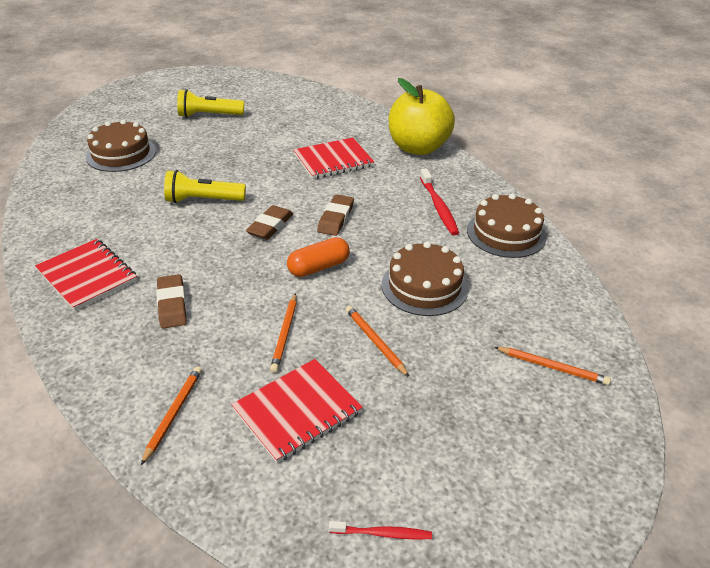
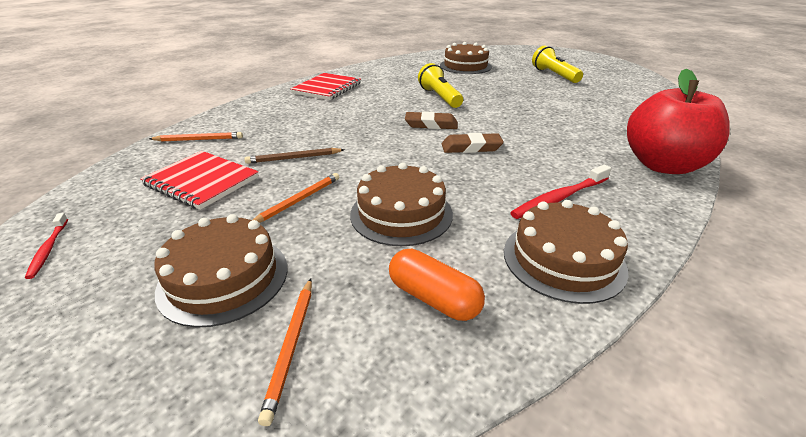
camera: 70 degrees right, 5 degrees down
(172, 304) = (311, 115): brown eraser -> none
(285, 334) = (294, 158): orange pencil -> brown pencil
(318, 267) = (391, 154): orange capsule -> orange capsule (434, 298)
(333, 160) = (564, 128): red notebook -> none
(418, 148) = (662, 165): yellow apple -> red apple
(473, 398) = (224, 278): none -> brown cake

